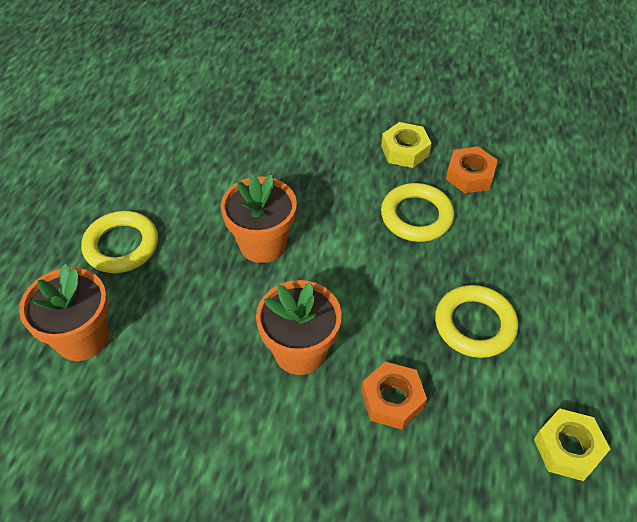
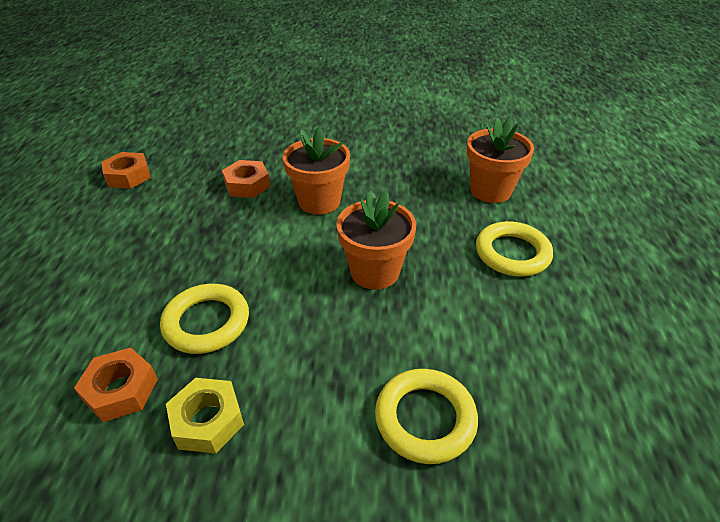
camera: 170 degrees right, 10 degrees down
(474, 324) = (170, 233): yellow ring -> yellow ring (425, 418)
(567, 448) = (128, 176): yellow nut -> orange nut

